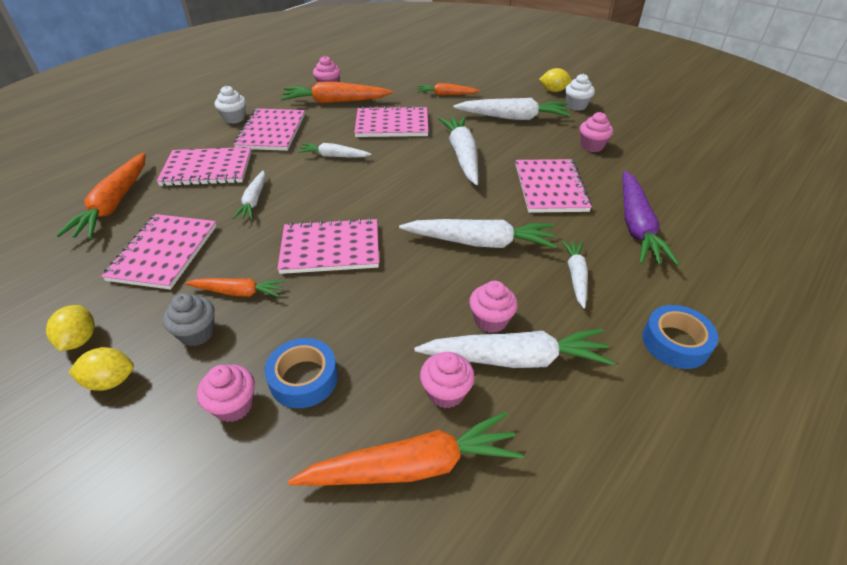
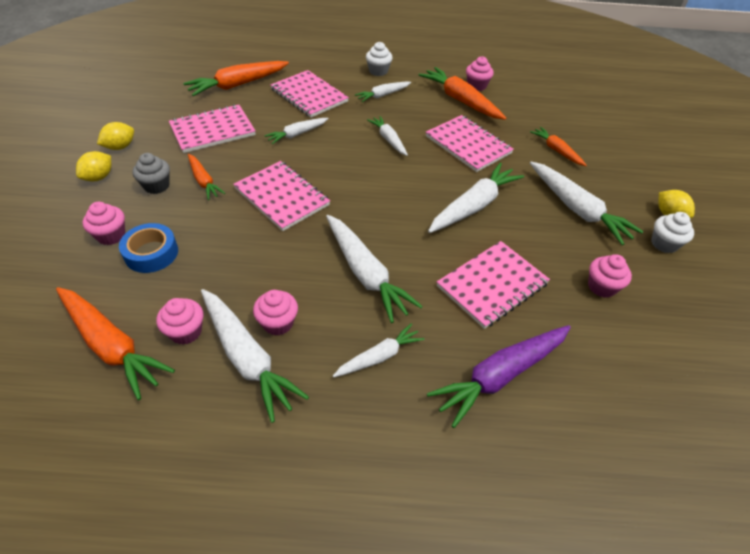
camera: 50 degrees right, 5 degrees up
(111, 381) = (99, 177): yellow lemon -> yellow lemon turned 75 degrees clockwise
(271, 131) = (383, 95): pink notebook -> white carrot
(675, 342) = (351, 468): blue tape -> none

